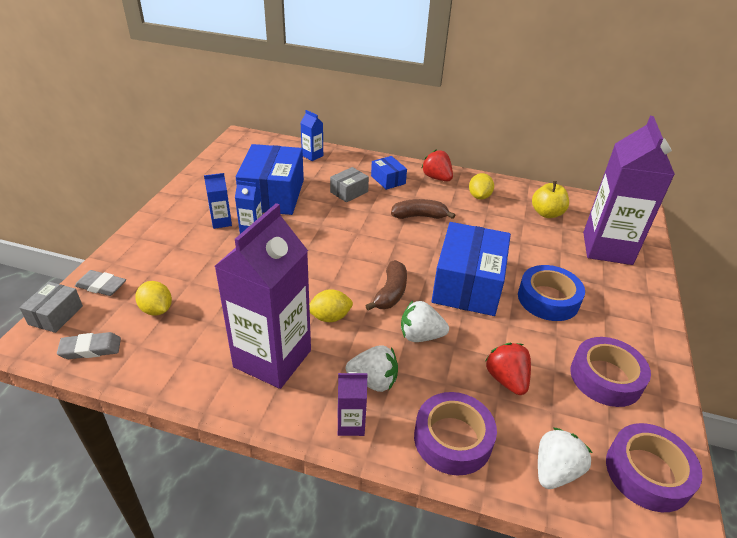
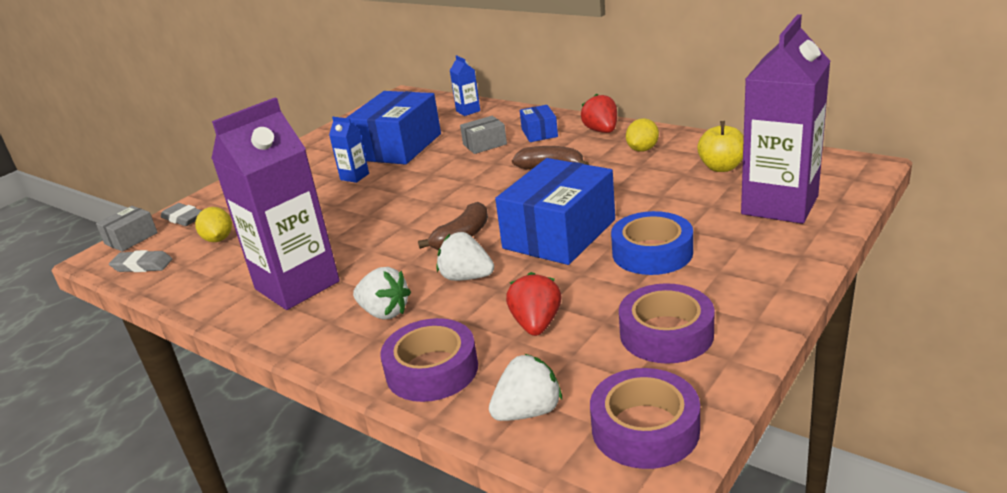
camera: 25 degrees right, 10 degrees down
(221, 222) = (329, 170): blue carton -> none
(330, 317) = (380, 255): yellow lemon -> none
(351, 424) = (334, 346): purple carton -> none

